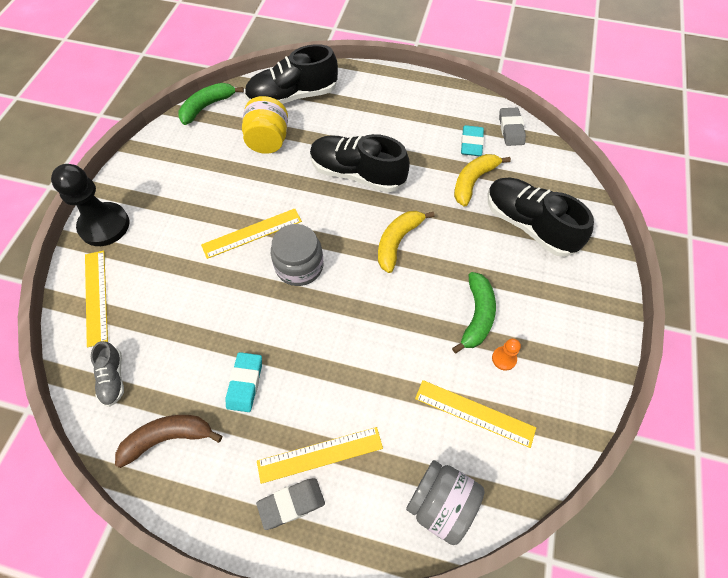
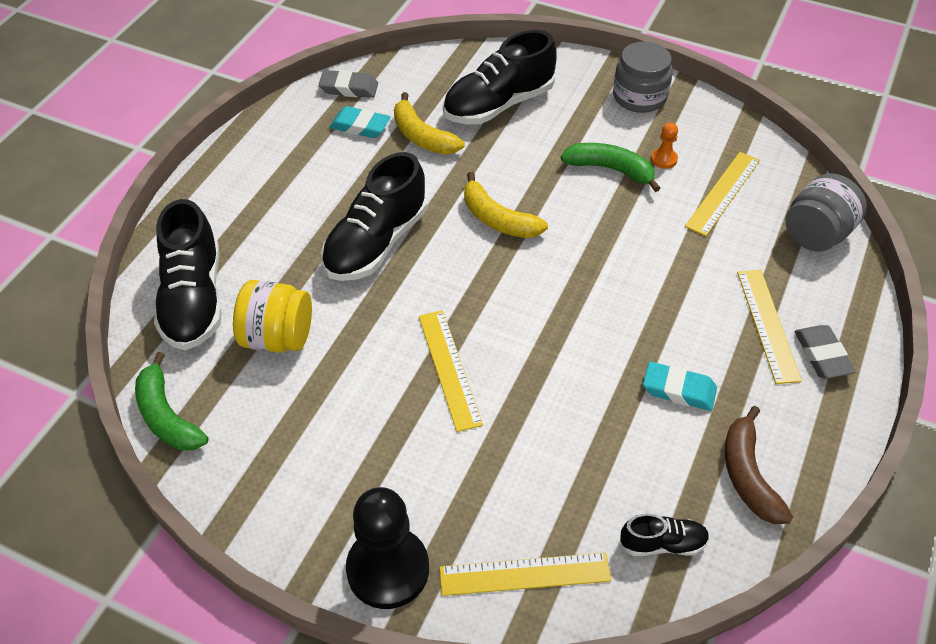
camera: 80 degrees left, 10 degrees down
(113, 378) = (662, 543): grey shoe -> black shoe
(299, 266) = (515, 320): grey jar -> grey jar (639, 97)

